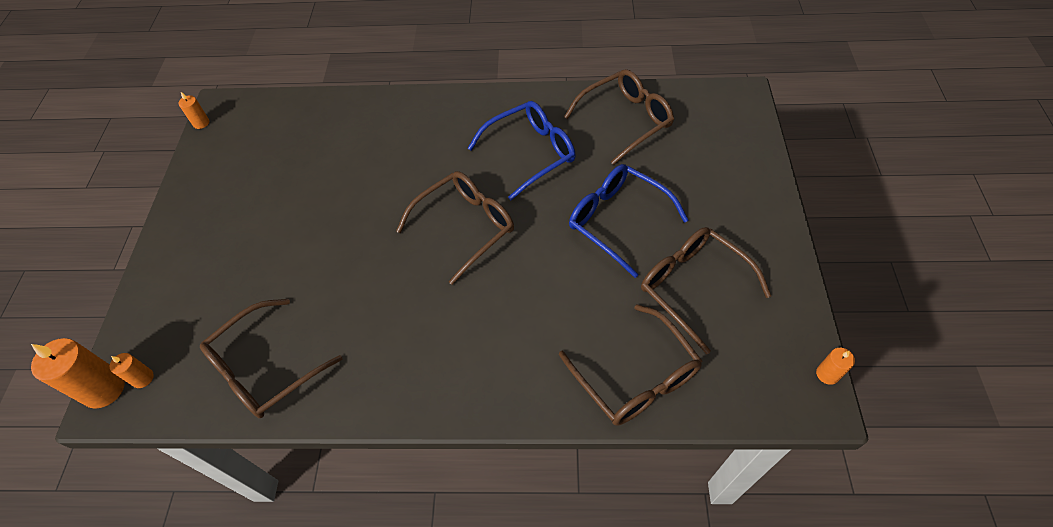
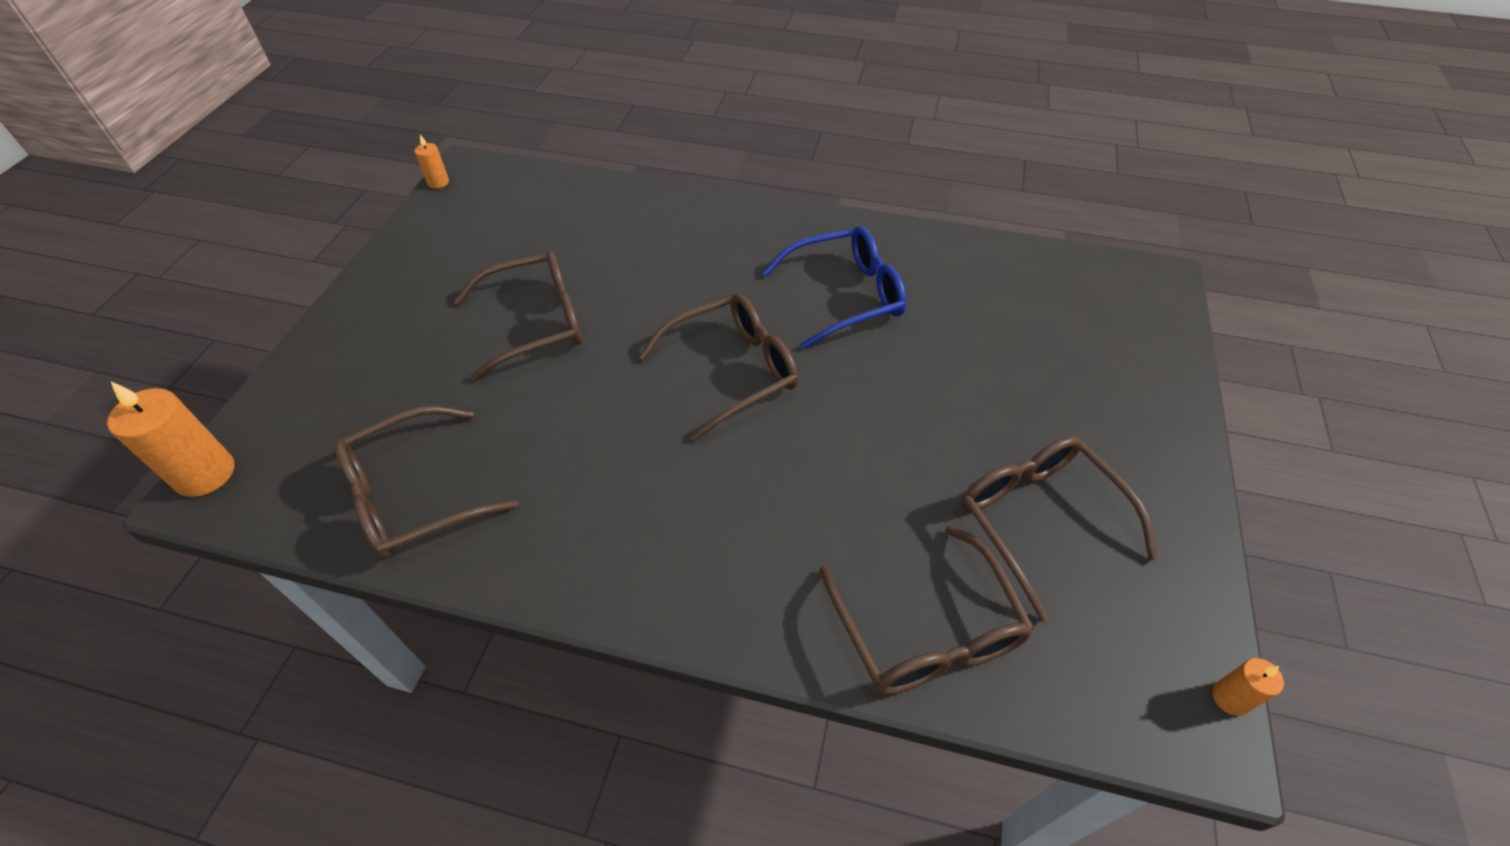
camera: 10 degrees right, 5 degrees down
(143, 378) = (257, 471): orange candle -> none
(617, 221) = (947, 406): blue glasses -> none
(625, 120) = (986, 279): brown glasses -> brown glasses (536, 323)

